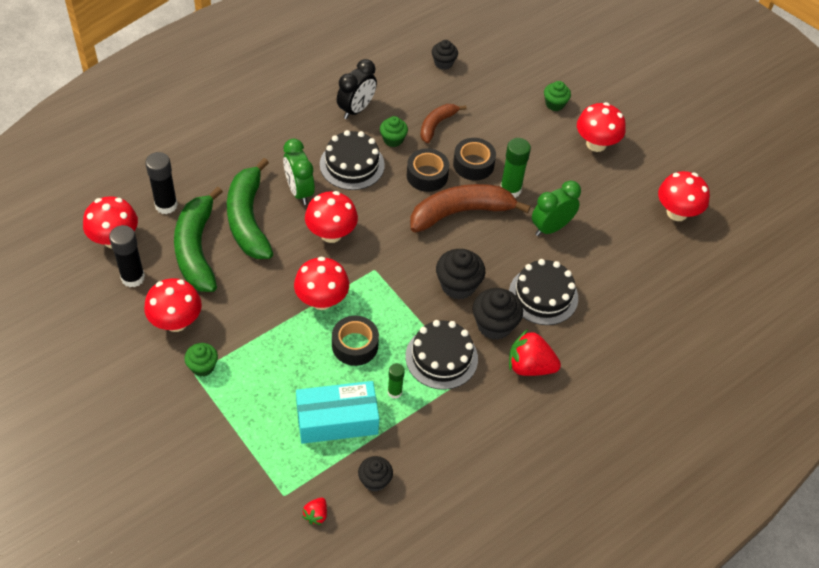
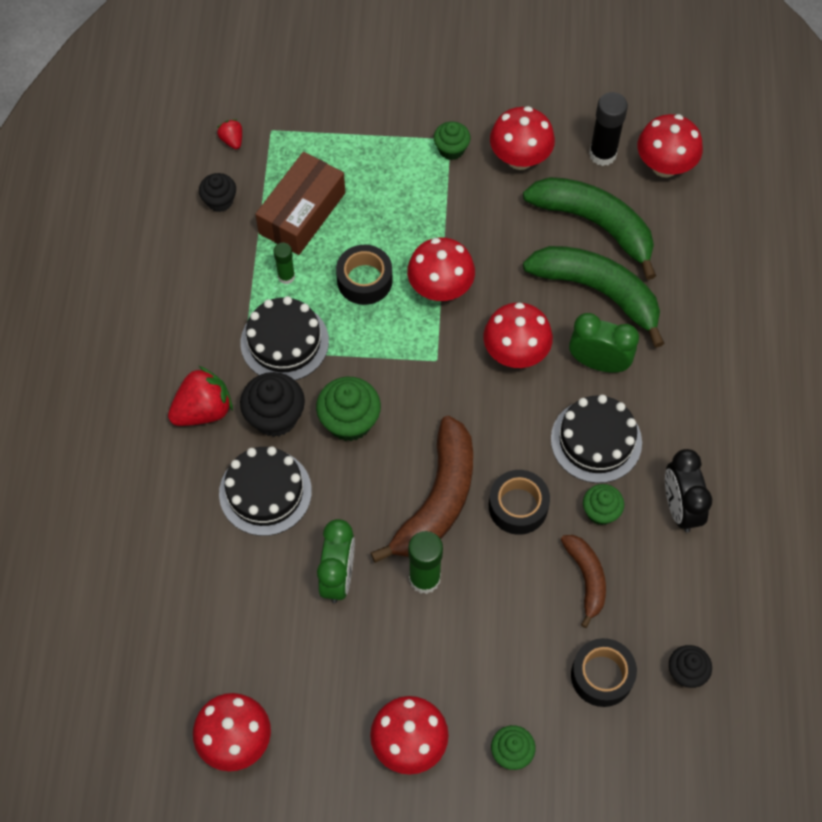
camera: 135 degrees right, 10 degrees up
(166, 205) = (676, 232): black glue stick -> none
(337, 420) = (302, 213): turquoise box -> brown box
(458, 285) = (349, 421): black cupcake -> green cupcake
(473, 164) = (493, 570): black tape -> black tape (602, 676)

